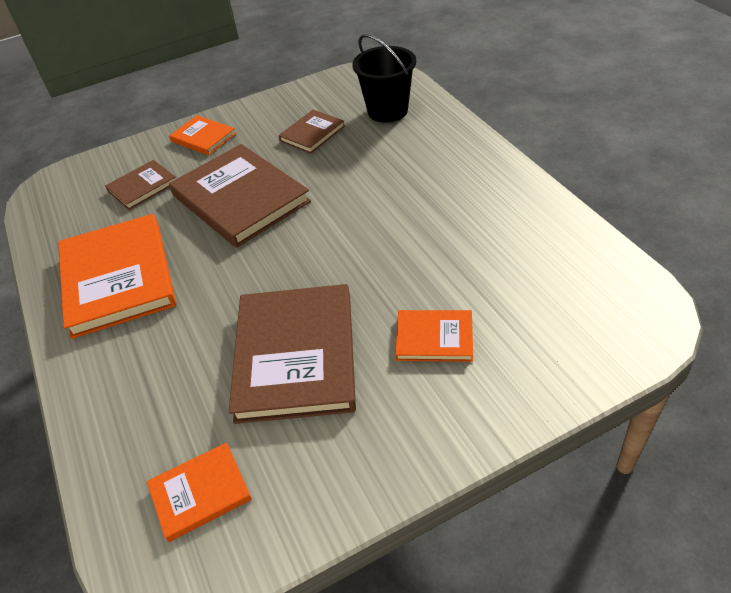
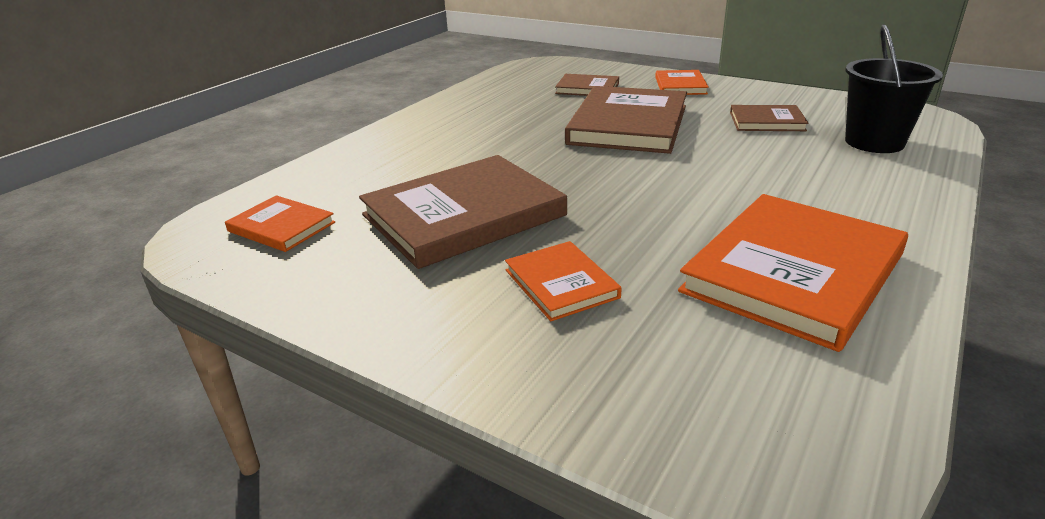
camera: 55 degrees right, 15 degrees down
(118, 278) = (478, 117): orange book -> orange book (793, 273)

